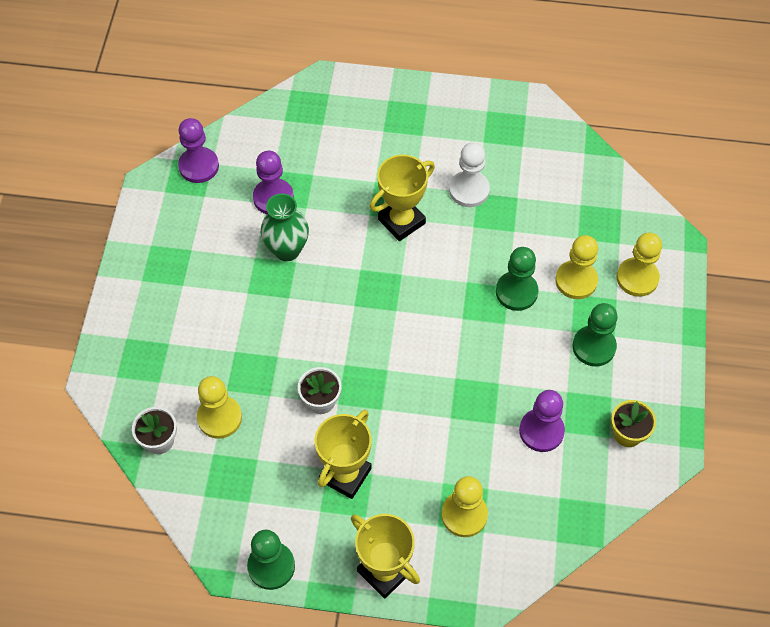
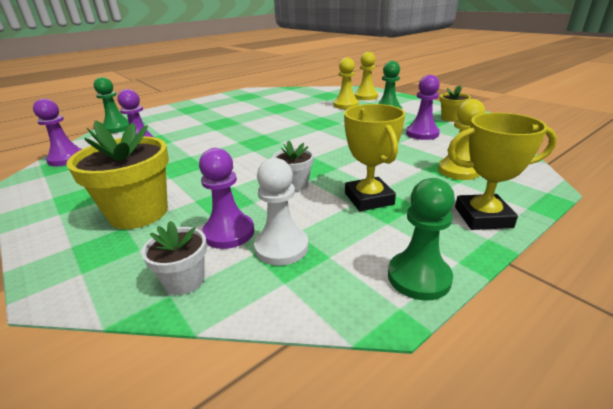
camera: 45 degrees left, 30 degrees down
(188, 332) = (139, 213): none -> yellow flower pot
(219, 418) = (229, 233): yellow pawn -> purple pawn
(287, 250) = (178, 155): green vase -> none
(401, 221) = (236, 124): yellow trophy -> none
(469, 190) = (256, 109): white pawn -> white pawn (281, 247)
(516, 292) = (328, 115): green pawn -> green pawn (117, 128)

